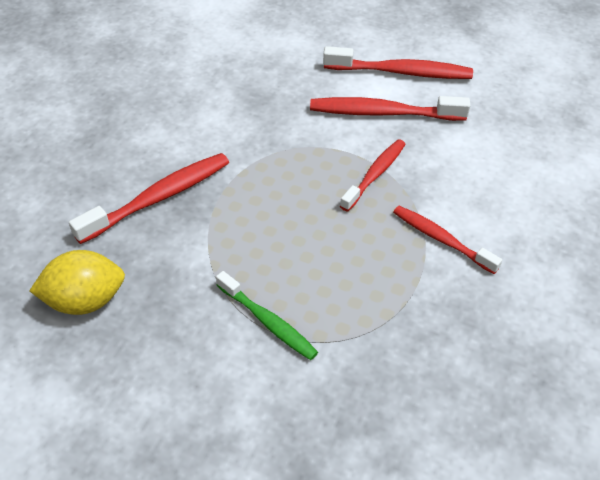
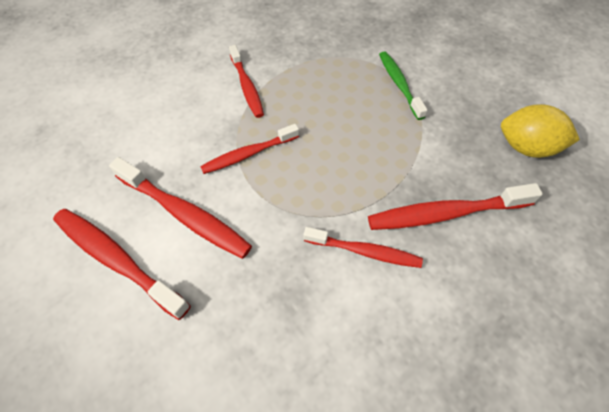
camera: 150 degrees left, 10 degrees up
(218, 144) = (365, 251): none -> red toothbrush

